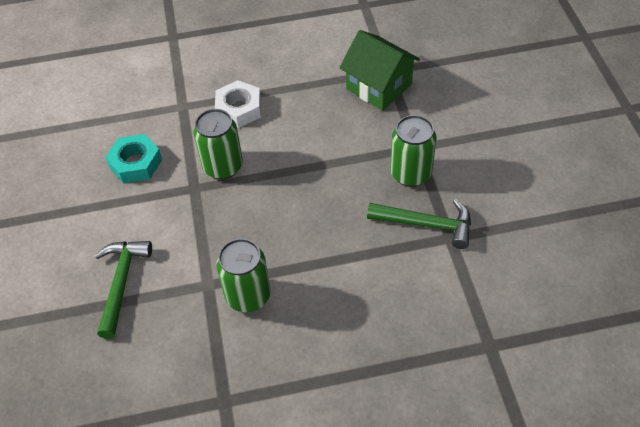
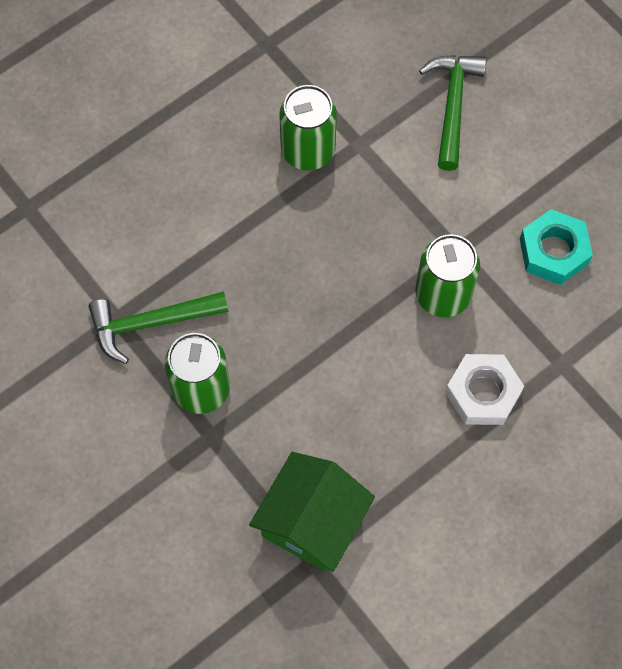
camera: 150 degrees right, 15 degrees up
(121, 283) = (452, 106): green hammer -> green hammer turned 150 degrees counterclockwise
(379, 86) = (312, 522): green house -> green house turned 75 degrees counterclockwise

